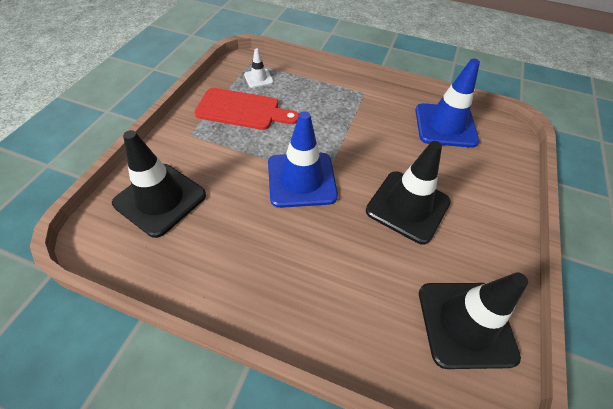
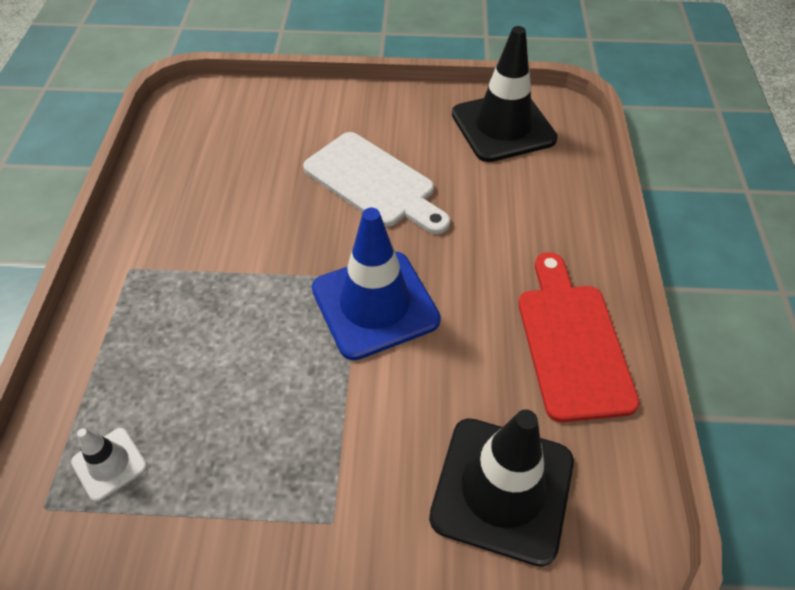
camera: 105 degrees left, 0 degrees up
(242, 110) = (229, 454): red cutting board -> red cutting board (572, 343)
(407, 206) = (373, 183): black traffic cone -> white cutting board
(445, 125) = (196, 160): blue traffic cone -> none

